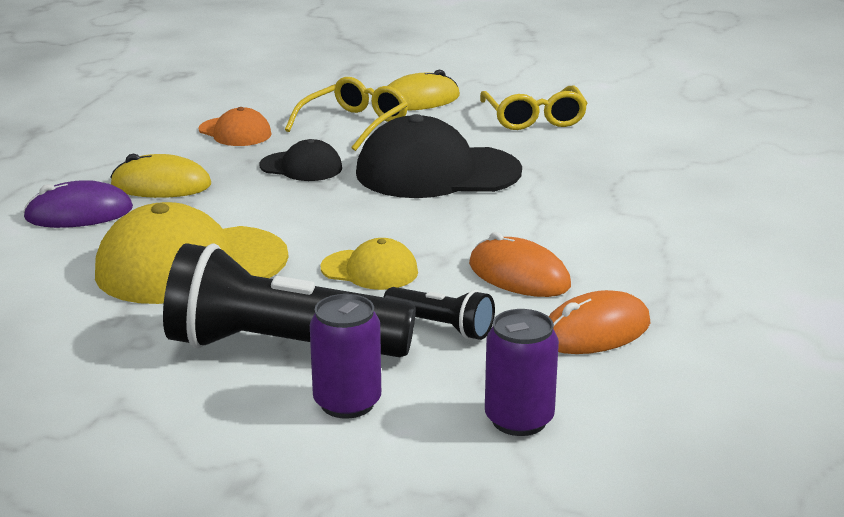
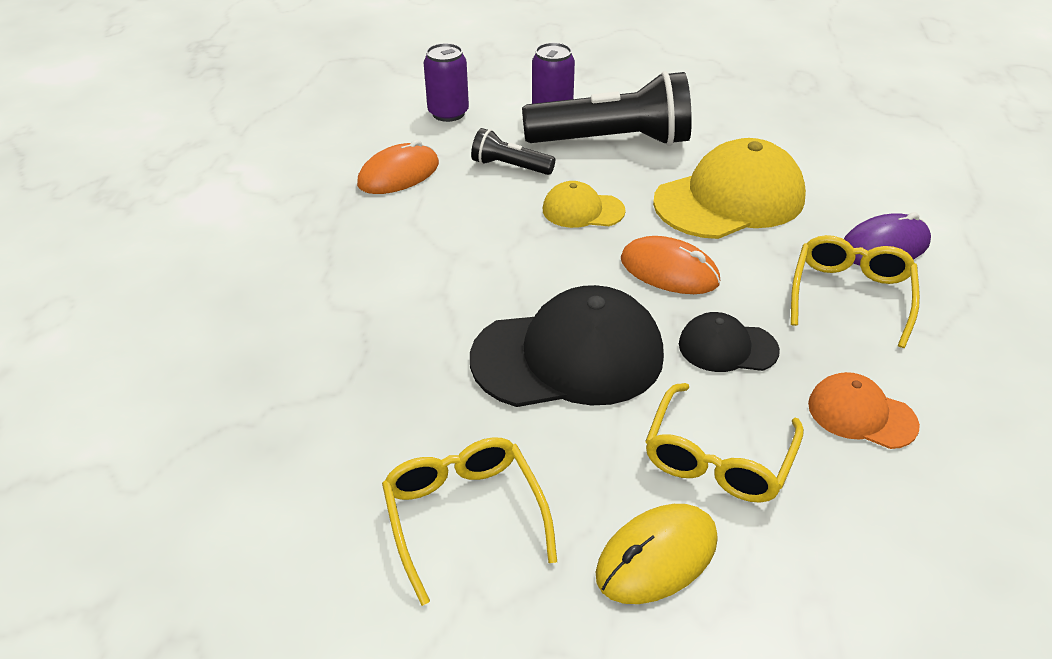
camera: 170 degrees right, 15 degrees up
(161, 185) = (850, 296): yellow mouse -> yellow glasses
(519, 275) = (458, 218): orange mouse -> orange mouse (669, 271)

